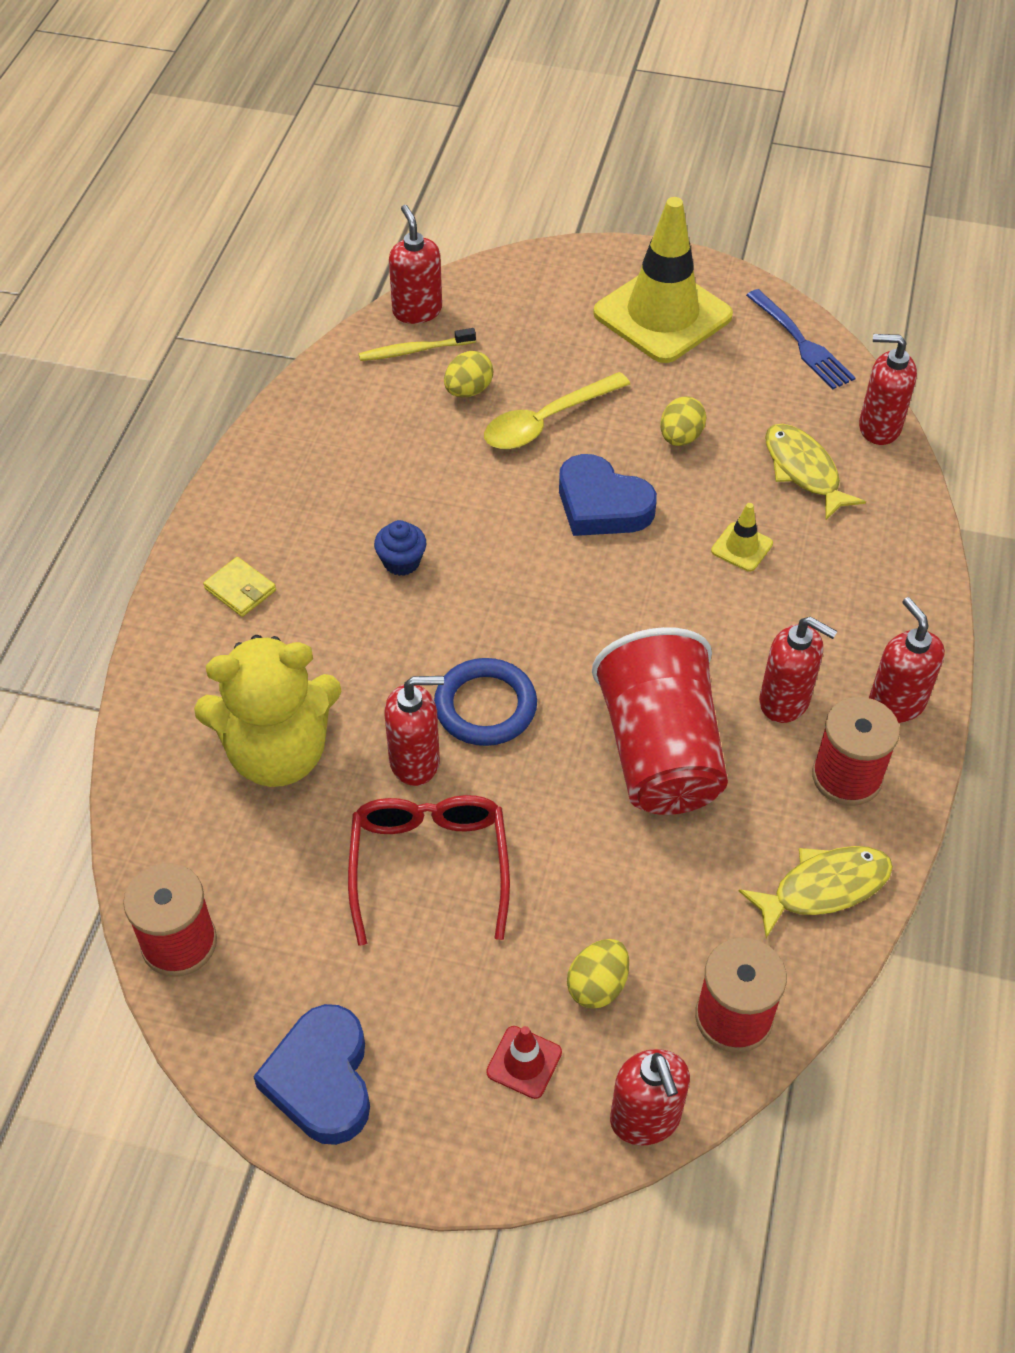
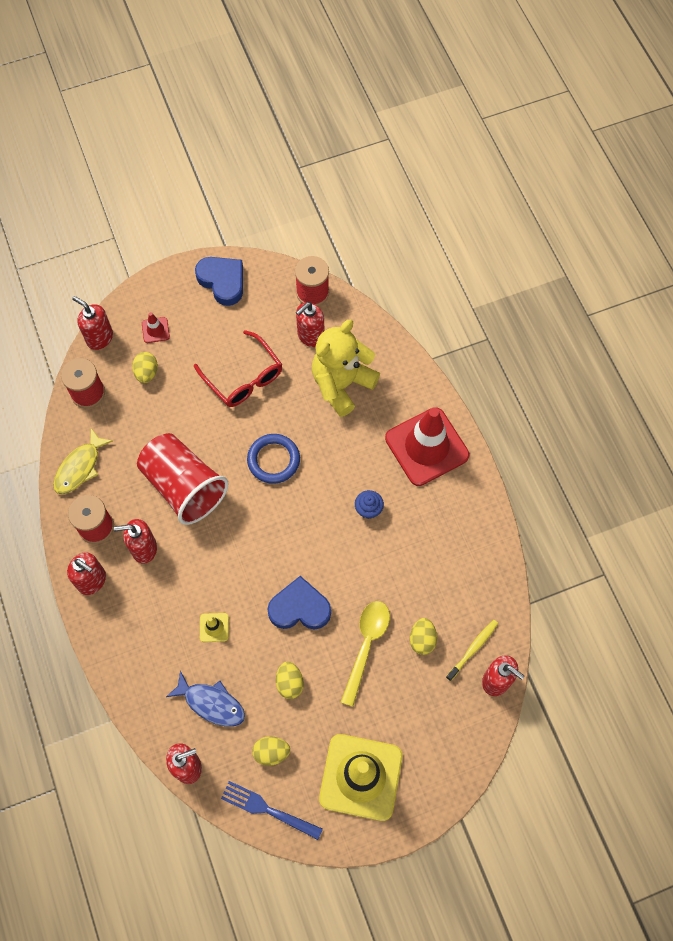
camera: 145 degrees right, 15 degrees up
(240, 589) = (426, 447): yellow wallet -> red traffic cone
(415, 761) = (283, 416): red soap dispenser -> red soap dispenser (310, 336)
(757, 387) = (271, 752): none -> yellow egg
(803, 471) = (211, 703): yellow fish -> blue fish

